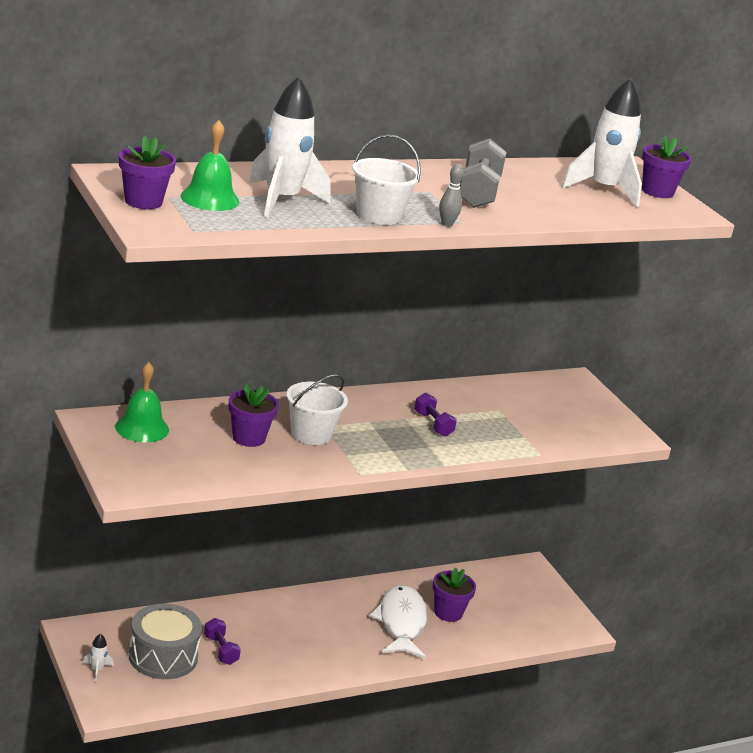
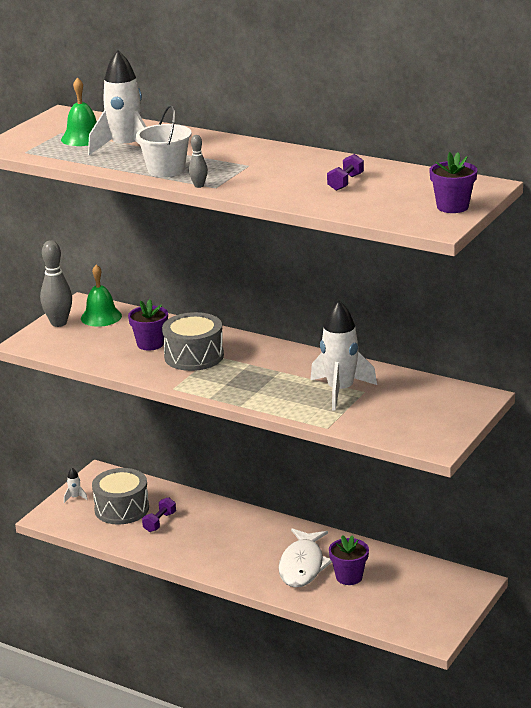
camera: 60 degrees right, 0 degrees up
(114, 452) = (59, 323): none -> grey bowling pin
(143, 201) = (39, 131): purple flower pot -> none
(311, 434) = (194, 356): white bucket -> grey drum
(401, 623) = (302, 566): white fish -> white fish turned 135 degrees clockwise
(433, 424) = (291, 381): purple dumbbell -> purple dumbbell (345, 182)
(478, 192) = (285, 174): grey dumbbell -> none
(603, 190) = (402, 195): white rocket -> white rocket (340, 391)

